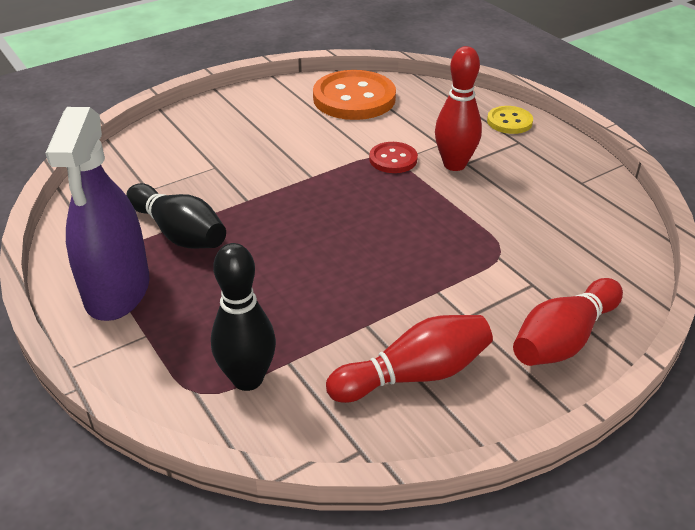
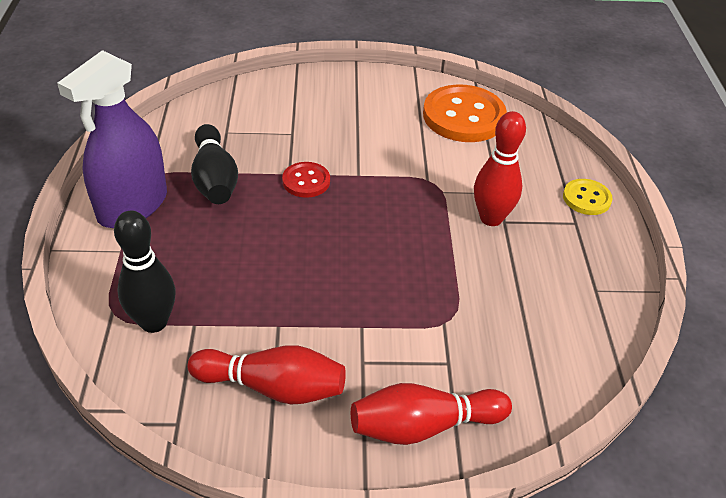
camera: 30 degrees right, 5 degrees up
(393, 159) = (441, 189): red button -> red button (306, 181)

